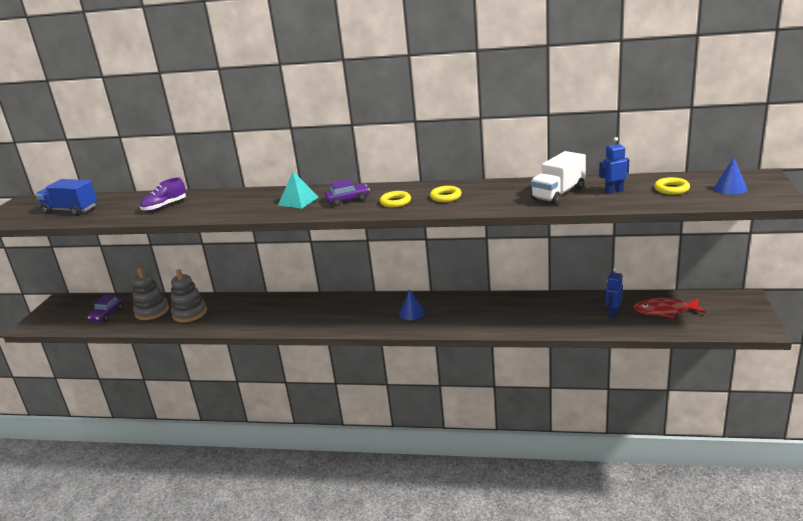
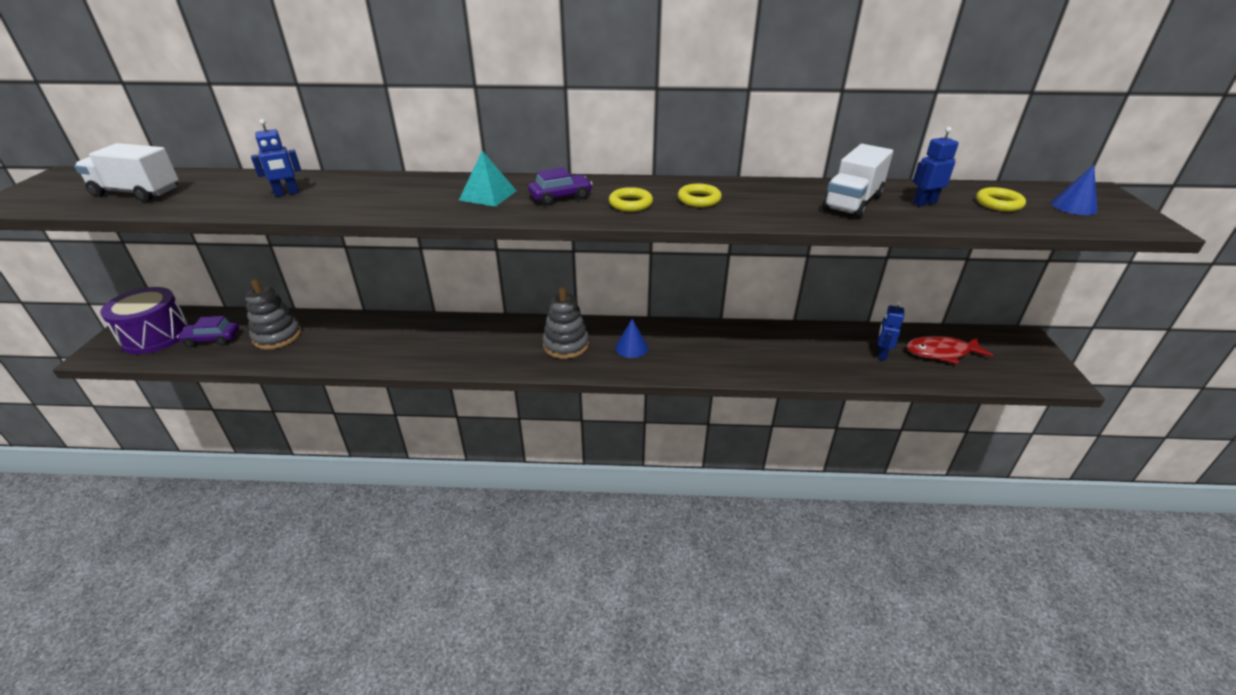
camera: 10 degrees left, 10 degrees up
(69, 313) = (156, 336): none -> purple drum
(70, 210) = (137, 193): blue truck -> white truck
(107, 314) = (212, 339): purple car -> purple car turned 75 degrees clockwise
(165, 206) = (287, 193): purple shoe -> blue robot
(190, 313) = (331, 341): grey stacking toy -> grey stacking toy (566, 345)

